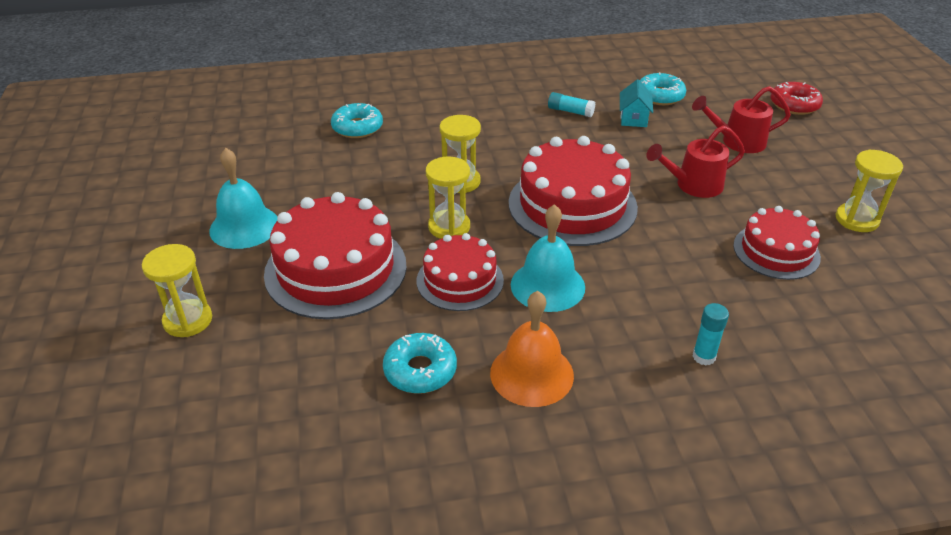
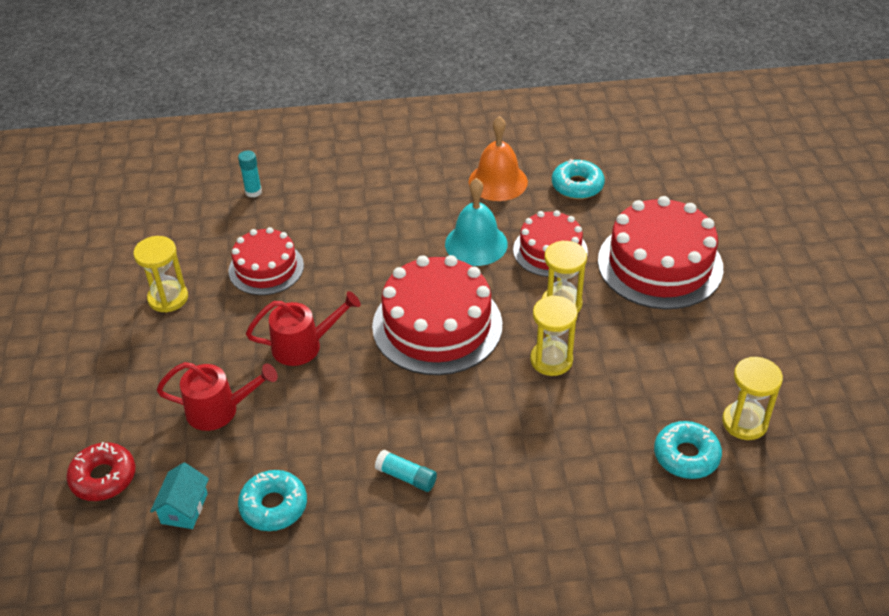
camera: 175 degrees left, 5 degrees up
(188, 320) = (766, 225): yellow hourglass -> yellow hourglass (744, 422)
(244, 226) = (762, 311): turquoise bell -> none
(633, 118) = (327, 459): turquoise house -> turquoise house (184, 508)
(704, 357) = (371, 188): turquoise glue stick -> turquoise glue stick (253, 192)

